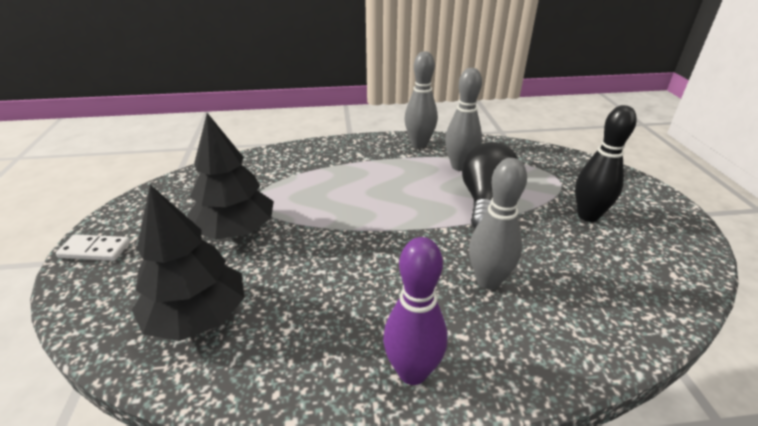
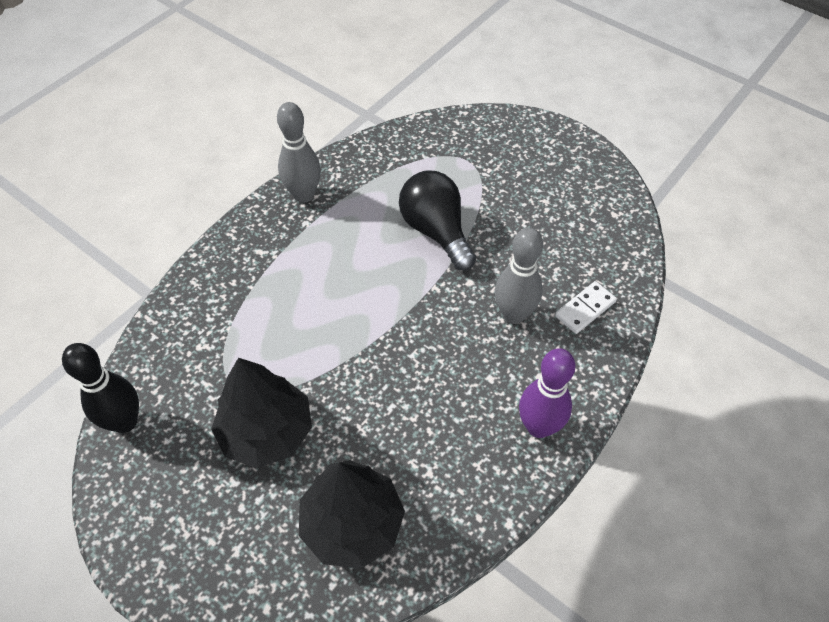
camera: 45 degrees left, 20 degrees up
(95, 250) = (164, 563): white domino -> white domino (585, 309)
(459, 166) = (373, 201): grey bowling pin -> none
(588, 216) = (522, 191): black bowling pin -> black bowling pin (125, 422)

